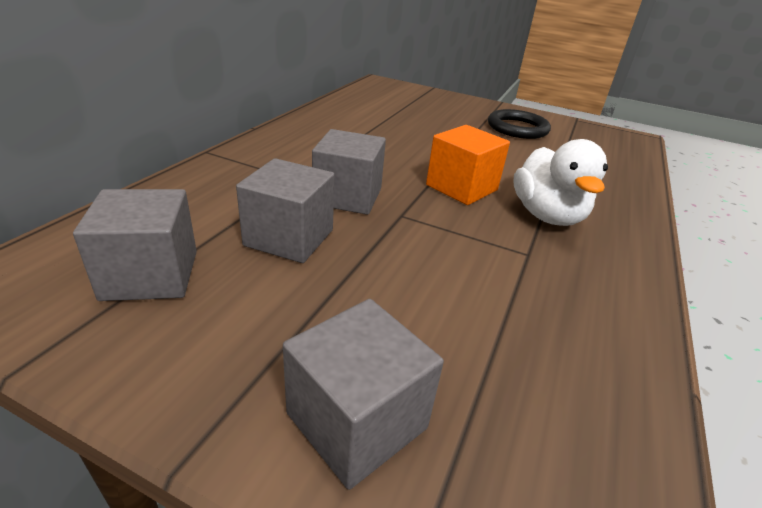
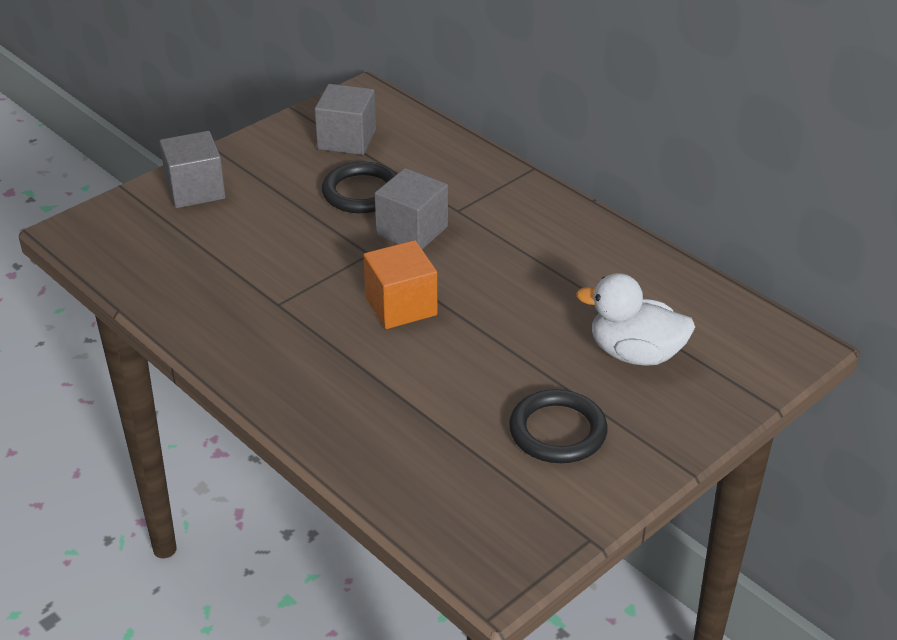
camera: 115 degrees right, 5 degrees up
(289, 238) = (362, 192): grey cube -> black ring
(547, 216) = (324, 343): white duck -> white duck (635, 354)

